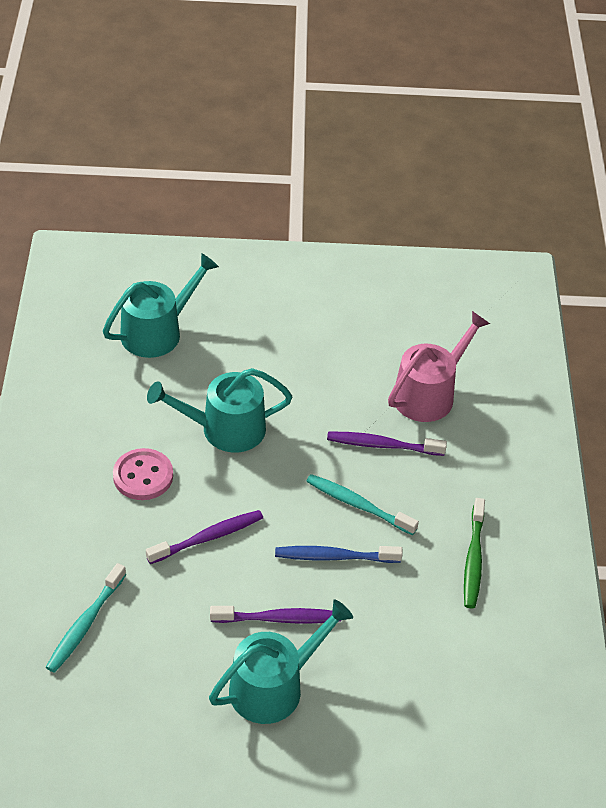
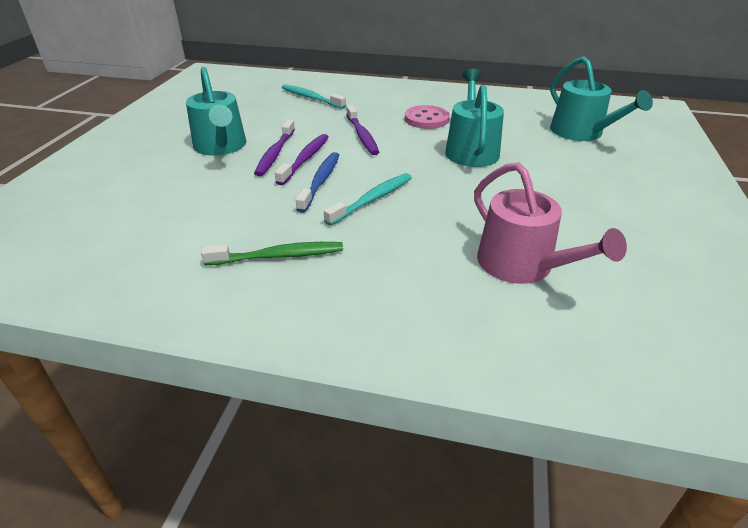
camera: 105 degrees right, 10 degrees down
(382, 445) = (444, 222): purple toothbrush -> purple toothbrush (305, 159)
(473, 559) = (278, 256): green toothbrush -> green toothbrush turned 150 degrees clockwise

